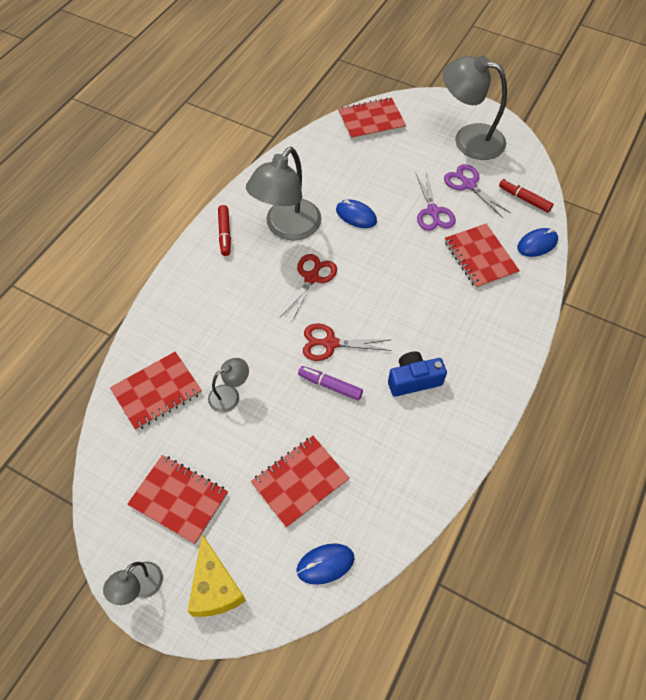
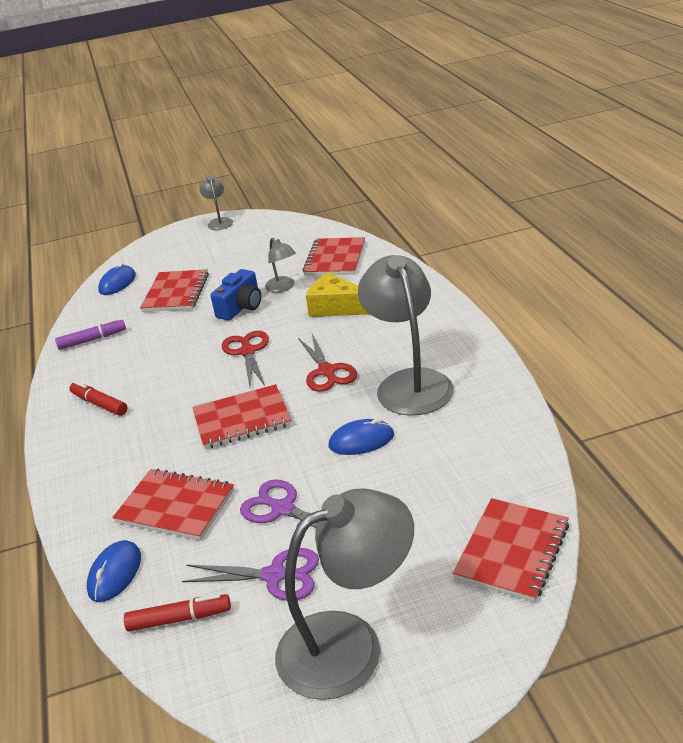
camera: 140 degrees right, 25 degrees down
(179, 499) = (245, 246): red notebook -> red notebook (242, 419)
(215, 587) = (176, 243): yellow cheese -> yellow cheese (336, 307)
(224, 234) = (453, 341): red marker -> red marker (99, 404)
(230, 395) = (283, 287): grey lamp -> grey lamp turned 45 degrees counterclockwise
(330, 343) = (247, 352): red scissors -> red scissors turned 60 degrees counterclockwise
(330, 385) = (215, 335): purple marker -> purple marker (92, 340)
(413, 380) = (147, 380): blue camera -> blue camera (241, 307)

